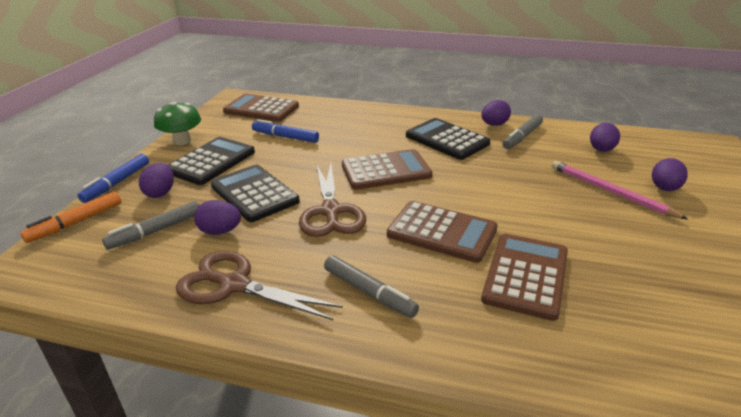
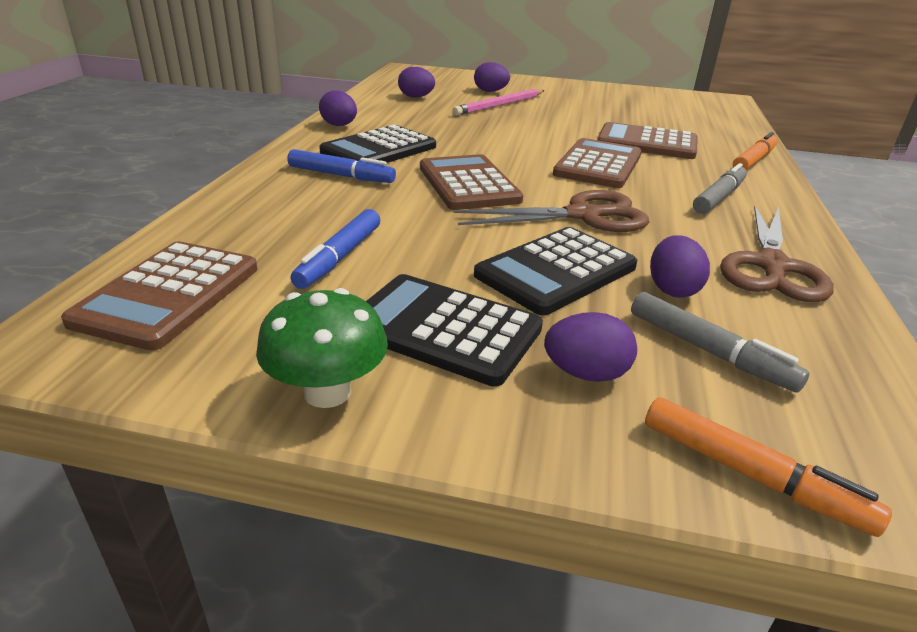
camera: 95 degrees left, 0 degrees up
(117, 183) = (564, 457): blue marker -> blue marker (341, 175)
(494, 358) = (753, 160): none -> orange marker
(522, 137) = (379, 118): grey marker -> none

